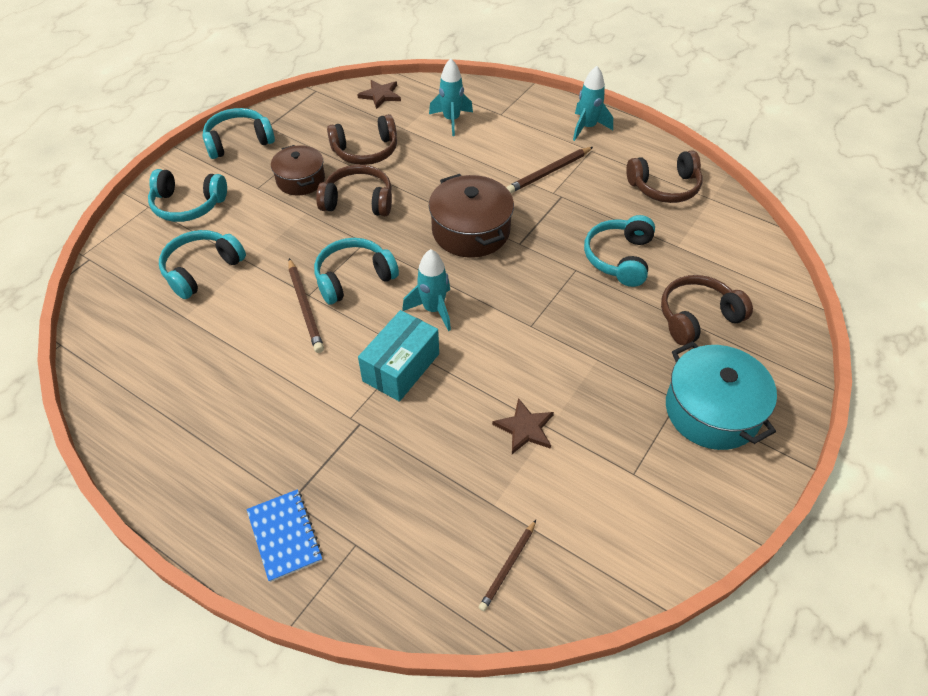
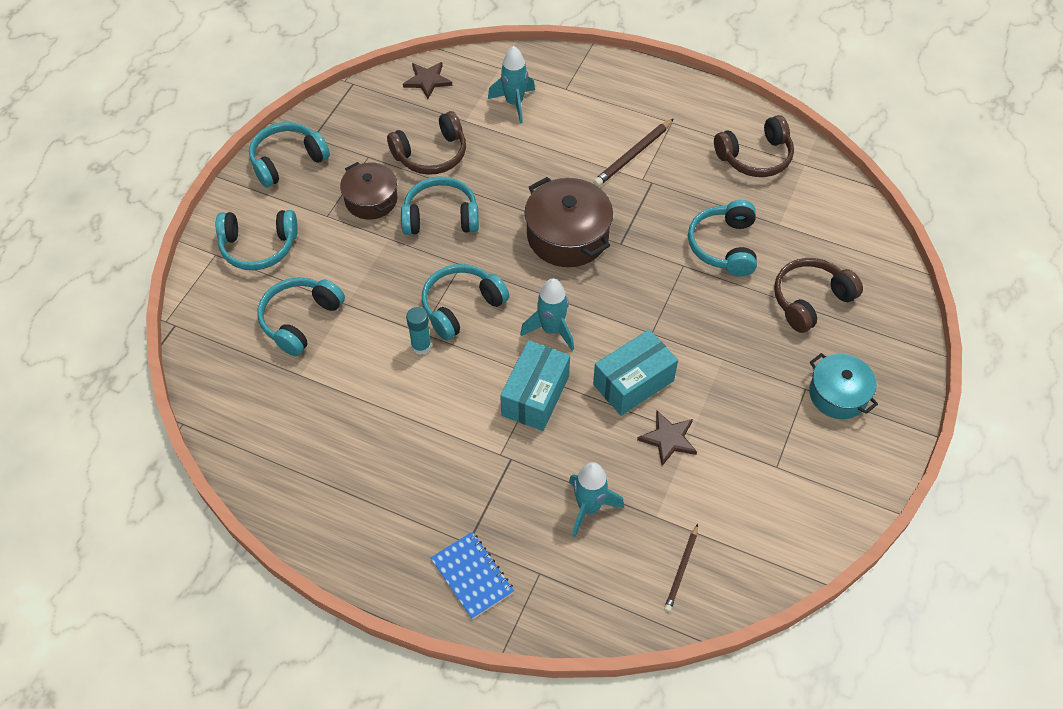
camera: 10 degrees left, 5 degrees up
(305, 307) = (421, 346): brown pencil -> turquoise glue stick
(358, 201) = (441, 217): brown headphones -> turquoise headphones
(502, 369) = (633, 382): none -> turquoise box
(587, 127) = (662, 94): turquoise rocket -> turquoise rocket (589, 508)
(712, 410) = (838, 394): turquoise pot -> turquoise pot, size x0.66

